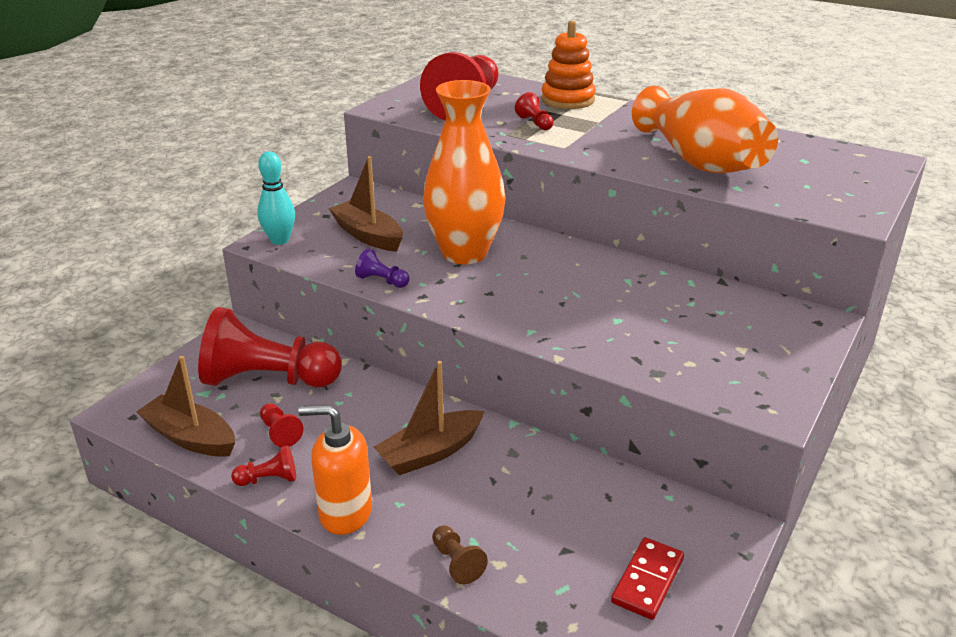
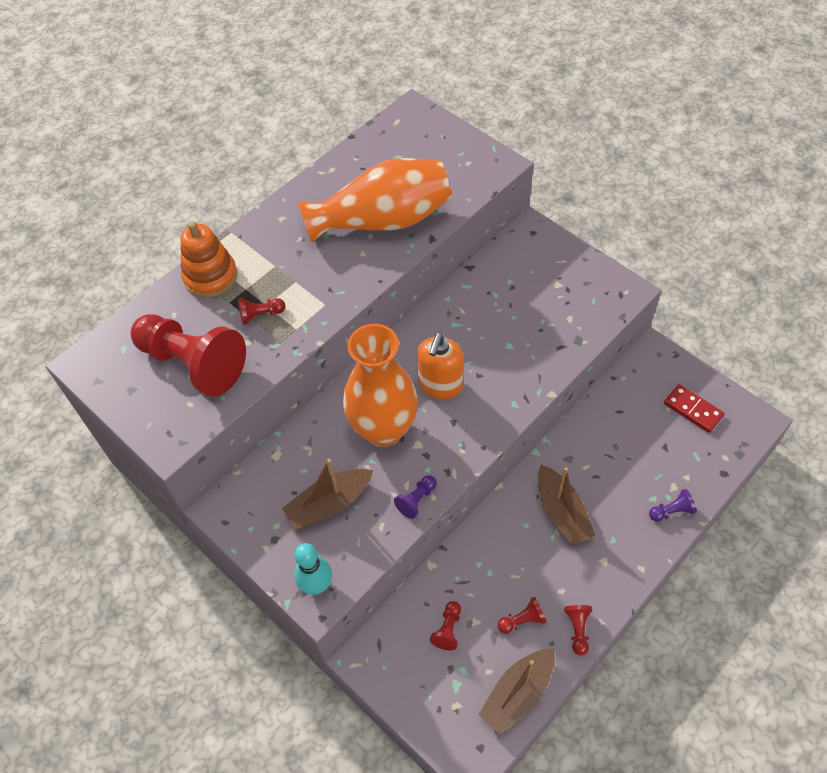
camera: 75 degrees left, 25 degrees up
(268, 380) = (448, 629): red pawn -> red pawn, size x0.40
(345, 513) = (619, 577): orange soap dispenser -> orange soap dispenser (440, 385)
(457, 562) = (671, 511): brown pawn -> purple pawn

